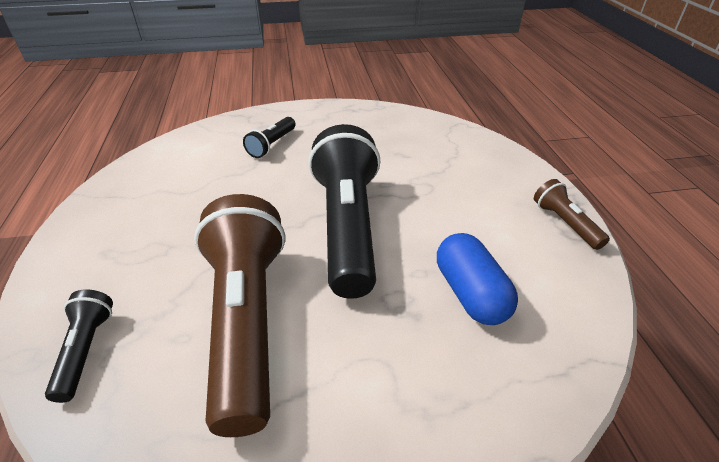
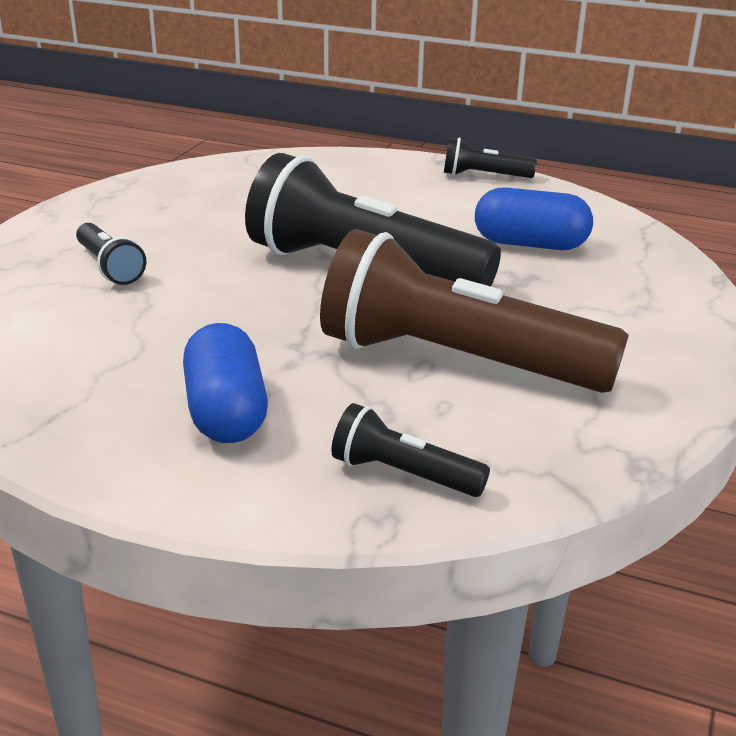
camera: 60 degrees left, 10 degrees down
(135, 247) = (226, 412): none -> blue capsule
(565, 223) = (484, 176): brown flashlight -> black flashlight

